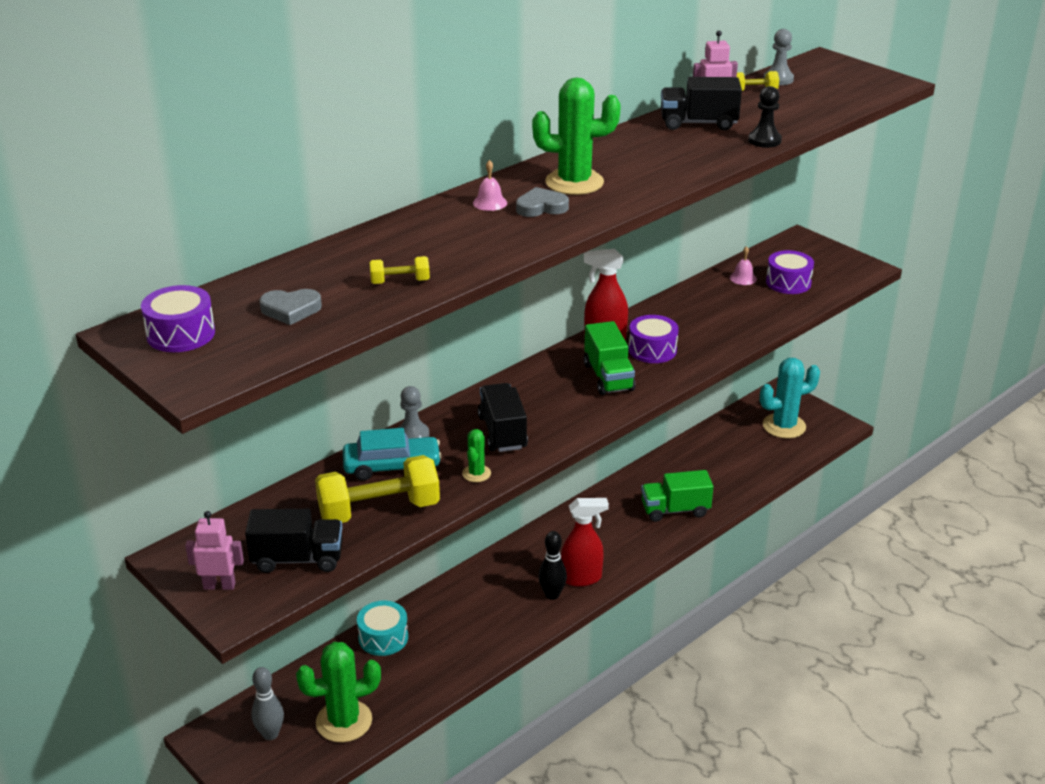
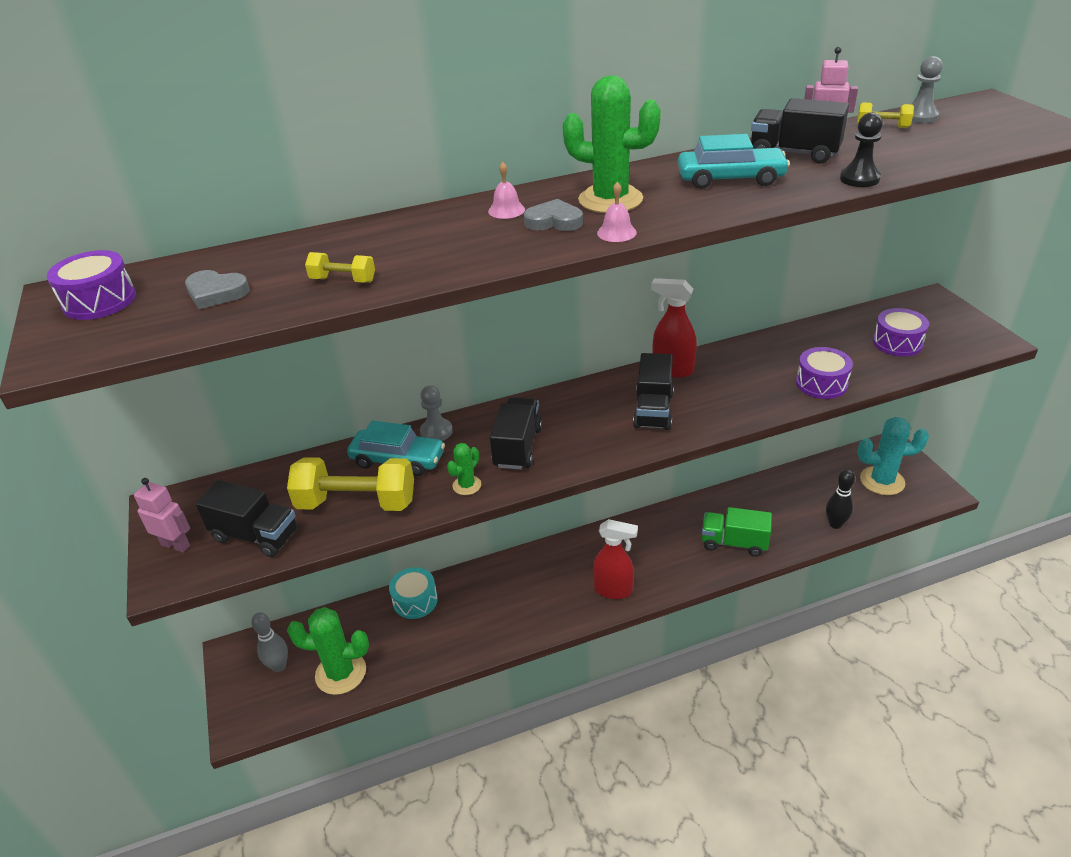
camera: 25 degrees right, 5 degrees up
(552, 595) = (578, 600): black bowling pin -> black bowling pin (835, 524)
(608, 377) = (653, 410): green truck -> black truck
(652, 350) = (714, 389): purple drum -> purple drum (821, 383)
(661, 152) = (730, 179): none -> turquoise car
(743, 278) = (850, 330): pink bell -> pink bell (616, 232)

